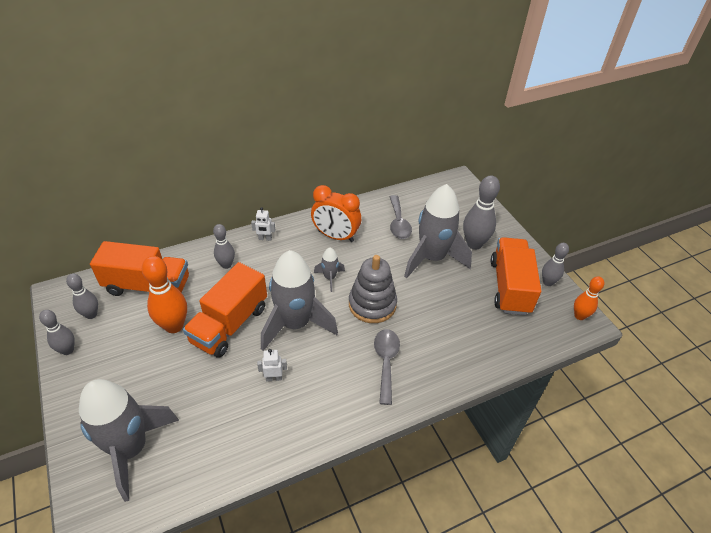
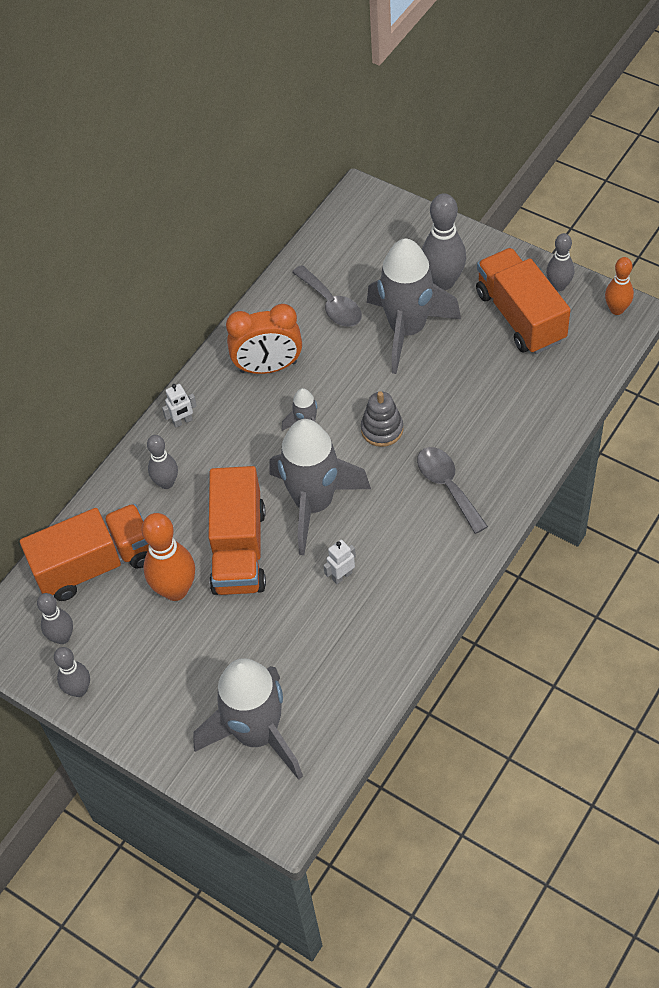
camera: 25 degrees left, 10 degrees up
(372, 304) = (382, 429): grey stacking toy -> grey stacking toy, size x0.64

